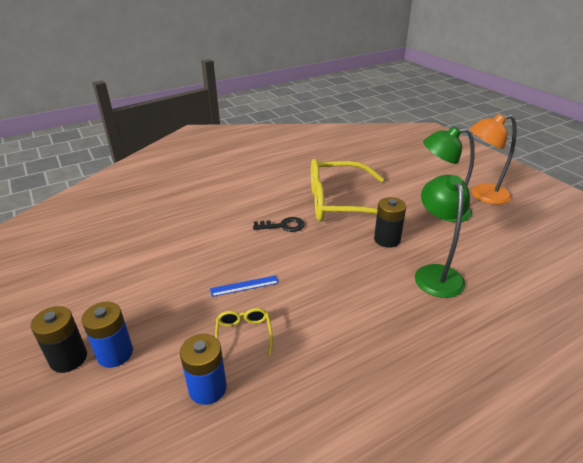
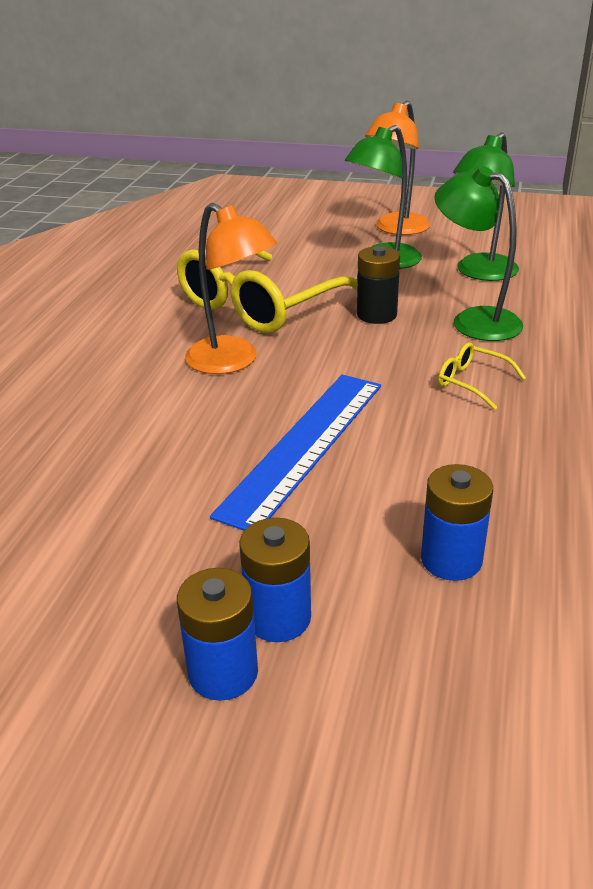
camera: 45 degrees left, 0 degrees up
(68, 358) = (223, 672): black battery -> blue battery
(244, 286) = (304, 446): blue ruler -> blue ruler, size x2.35
(244, 335) = (394, 489): yellow glasses -> yellow glasses (472, 382)
(283, 226) = (232, 362): black key -> orange lamp
(490, 248) = (481, 273): none -> green lamp

